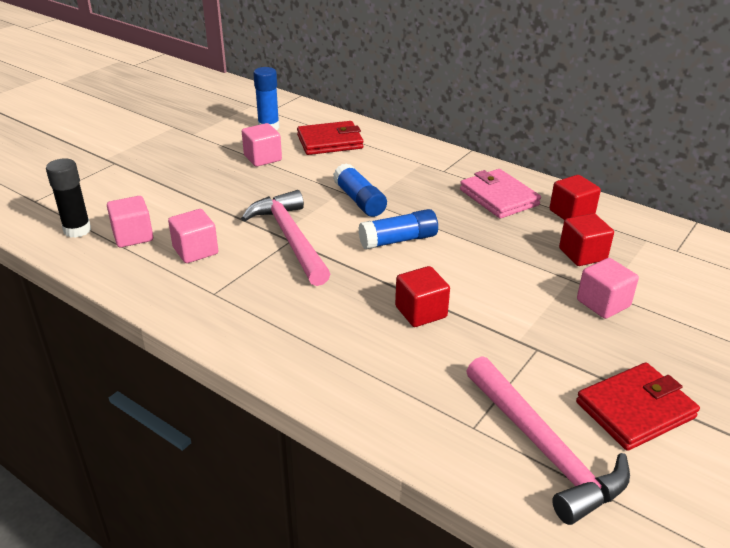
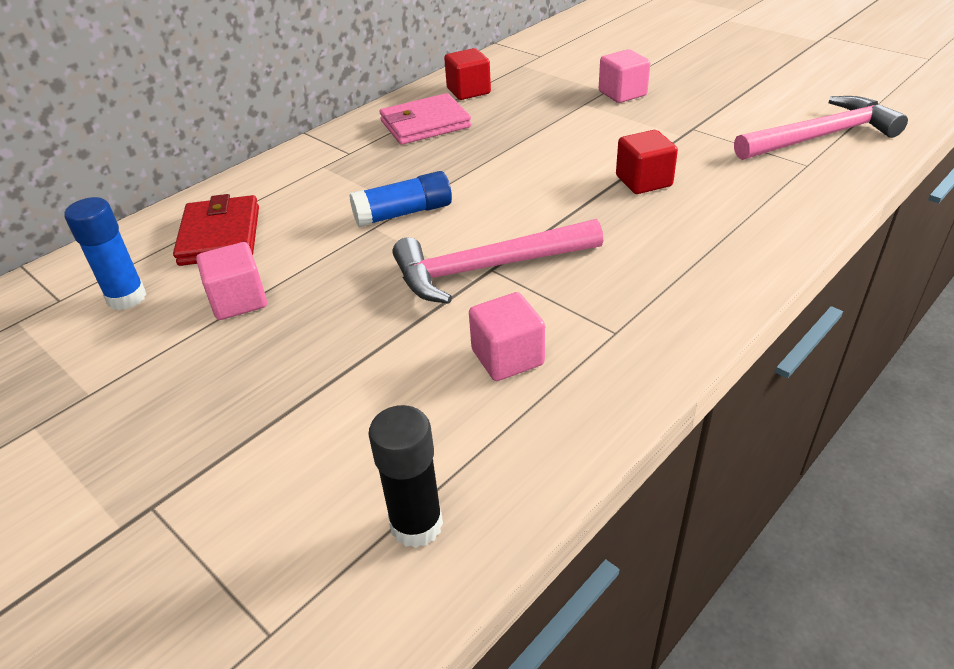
camera: 80 degrees left, 5 degrees up
(133, 236) = (453, 437): pink cube -> none
(398, 240) = (504, 189): blue glue stick -> none
(582, 254) = (543, 94): red cube -> none
(635, 410) = (761, 97): red wallet -> none

